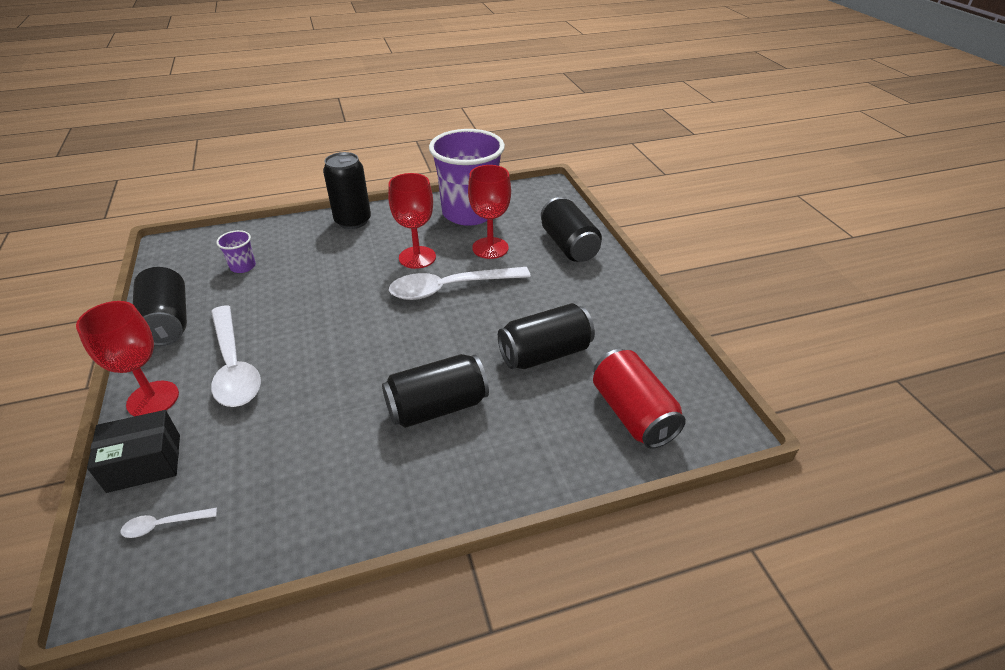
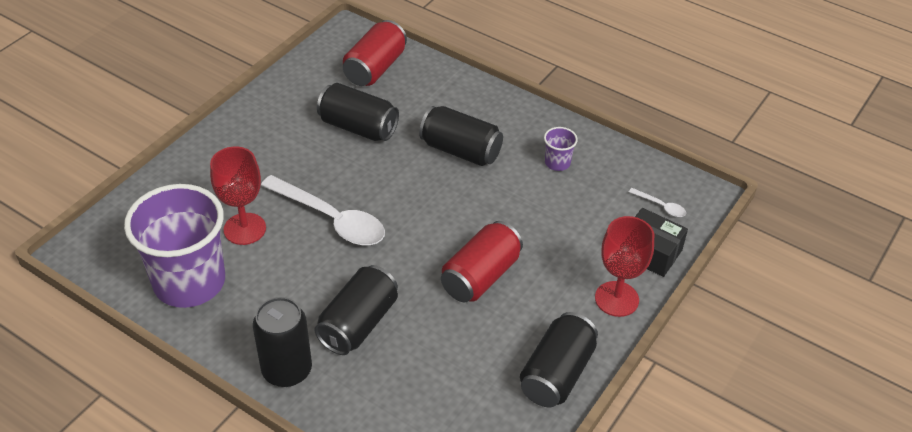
camera: 130 degrees left, 5 degrees up
(233, 366) = (544, 282): white spoon -> none
(243, 266) = (443, 394): purple cup -> purple cup (557, 163)
(293, 334) = (480, 276): none -> red can
(417, 257) = (306, 270): red goblet -> none
(568, 245) = (195, 179): black can -> black can (358, 323)

